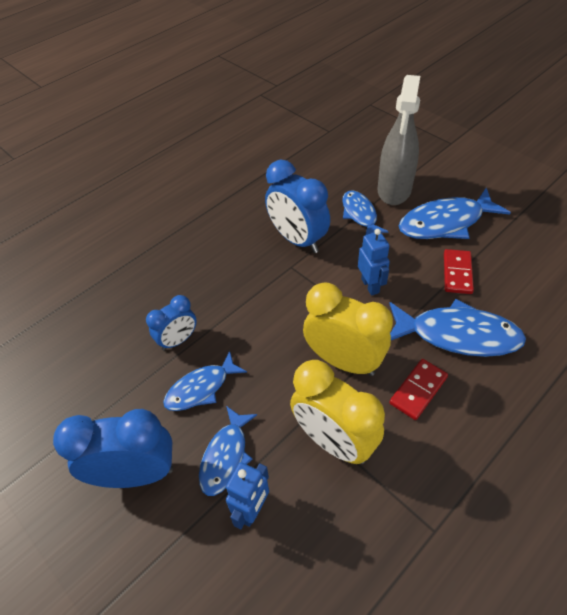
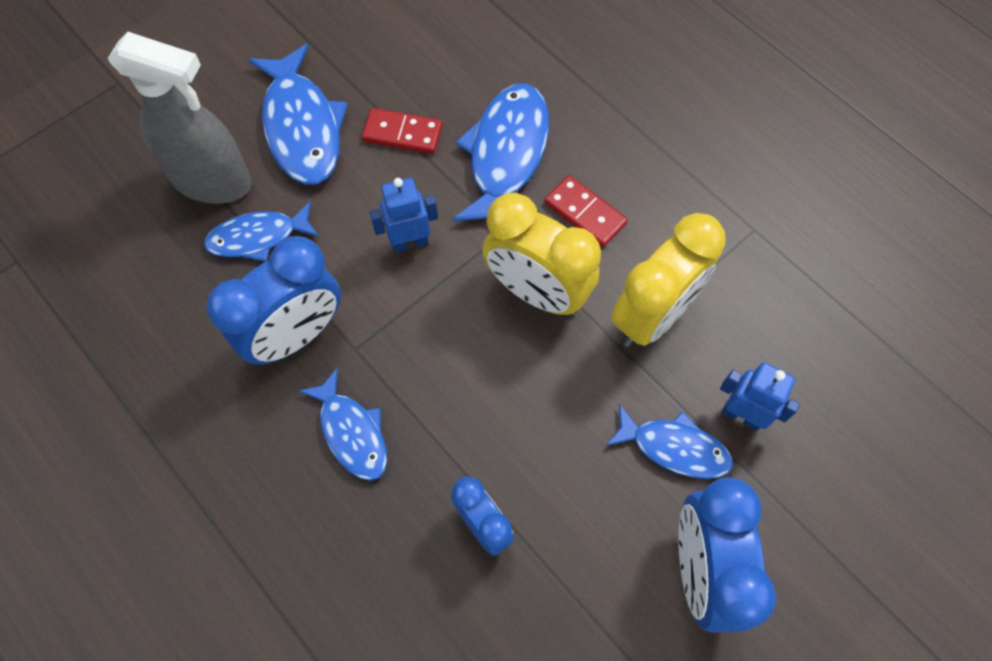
camera: 90 degrees left, 15 degrees up
(201, 388) = (571, 484): blue fish -> blue fish (352, 432)
(344, 361) = (537, 292): yellow clock -> yellow clock turned 90 degrees counterclockwise

